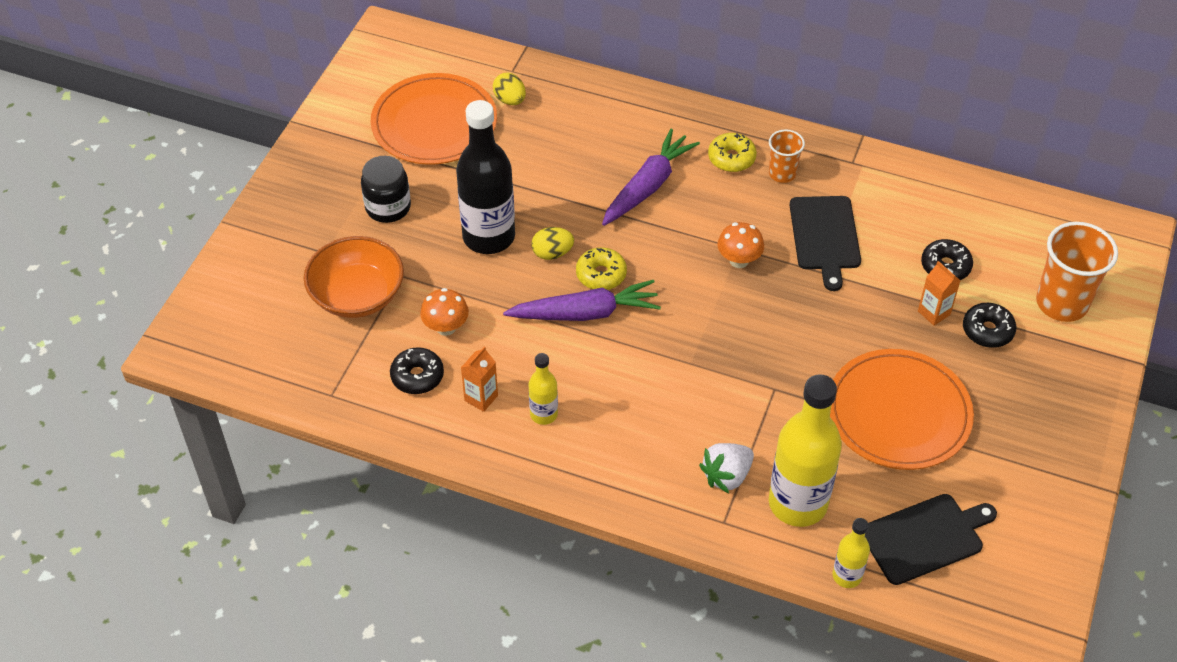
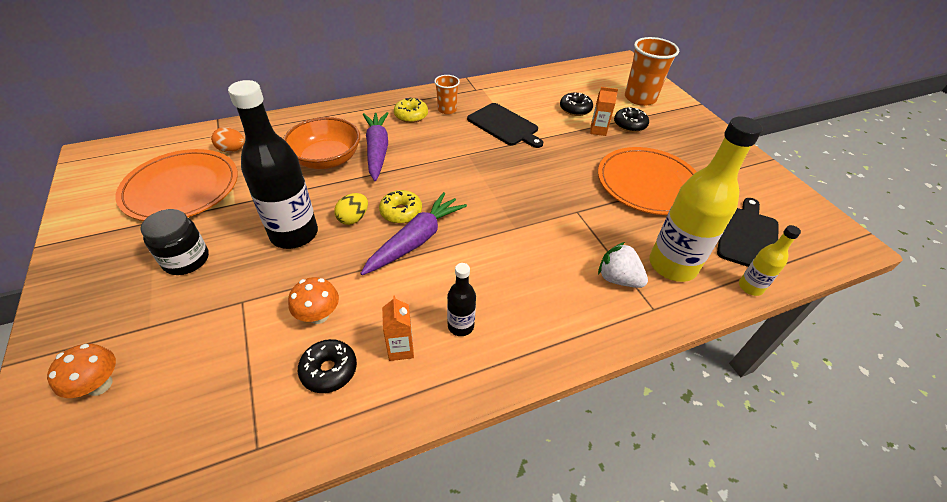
camera: 45 degrees left, 5 degrees down
(357, 295) = (212, 341): orange bowl -> orange bowl (326, 159)
(510, 100) = (232, 150): yellow egg -> orange egg
(544, 414) = (460, 326): yellow bottle -> black bottle
(727, 476) = (618, 279): white strawberry -> white strawberry turned 120 degrees clockwise
(739, 260) = (475, 159): orange mushroom -> orange mushroom (99, 385)

